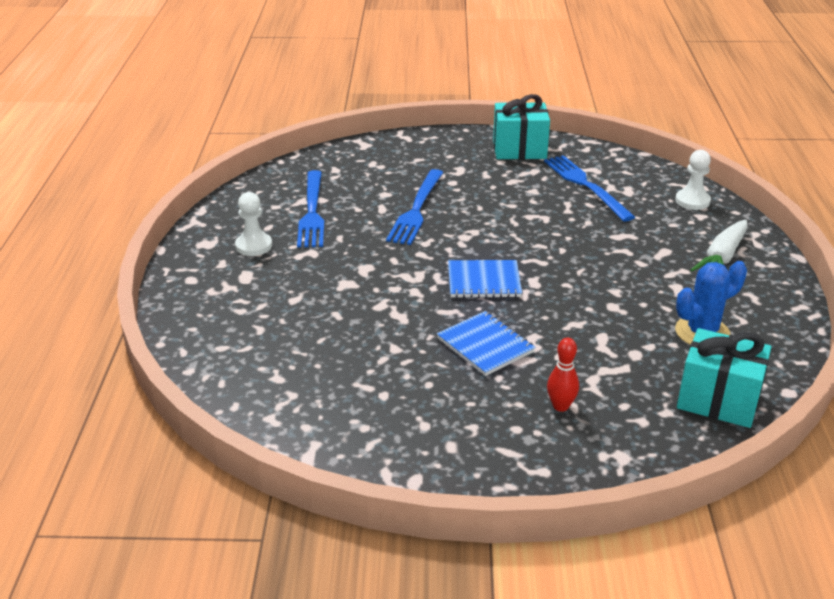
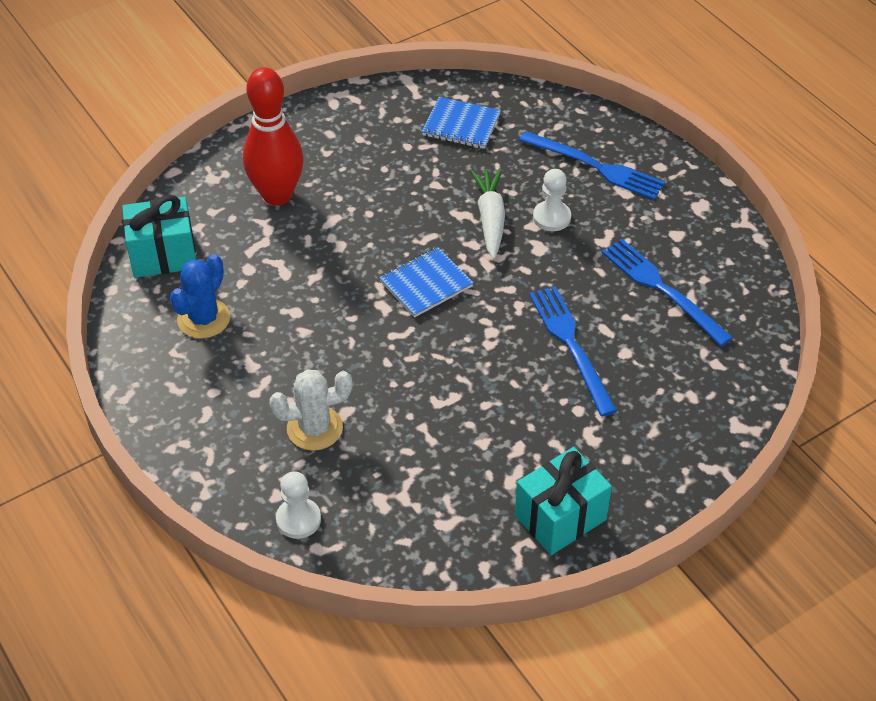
camera: 145 degrees right, 15 degrees up
(254, 246) = (658, 223): white pawn -> white pawn (551, 217)
(485, 345) = (371, 219): blue notebook -> blue notebook (461, 125)
(560, 406) = (277, 195): red bowling pin -> red bowling pin, size x2.26
(586, 186) = (432, 484): blue fork -> blue fork (595, 167)
(649, 236) = (314, 428): none -> white cactus
(722, 258) = (225, 431): white carrot -> white carrot (490, 219)

